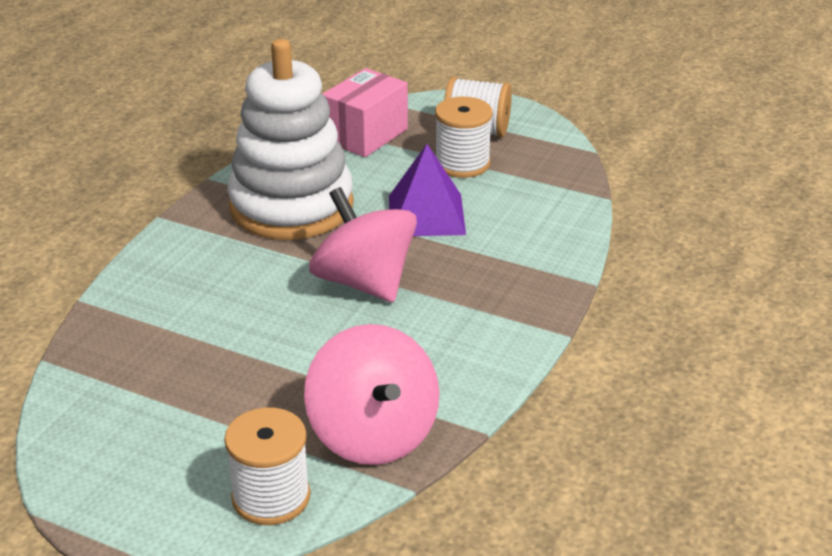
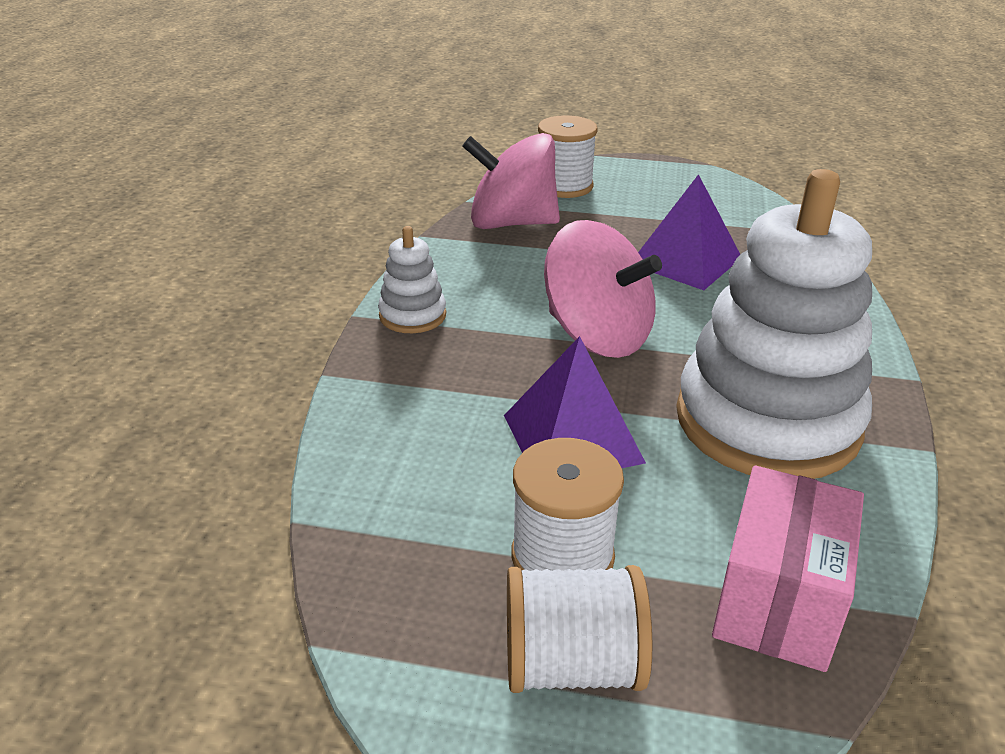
camera: 165 degrees right, 0 degrees up
(225, 348) = (685, 260): none -> purple pyramid
(373, 434) = (511, 223): pink spinning top -> pink spinning top turned 45 degrees counterclockwise
(514, 325) = (412, 315): none -> white stacking toy

